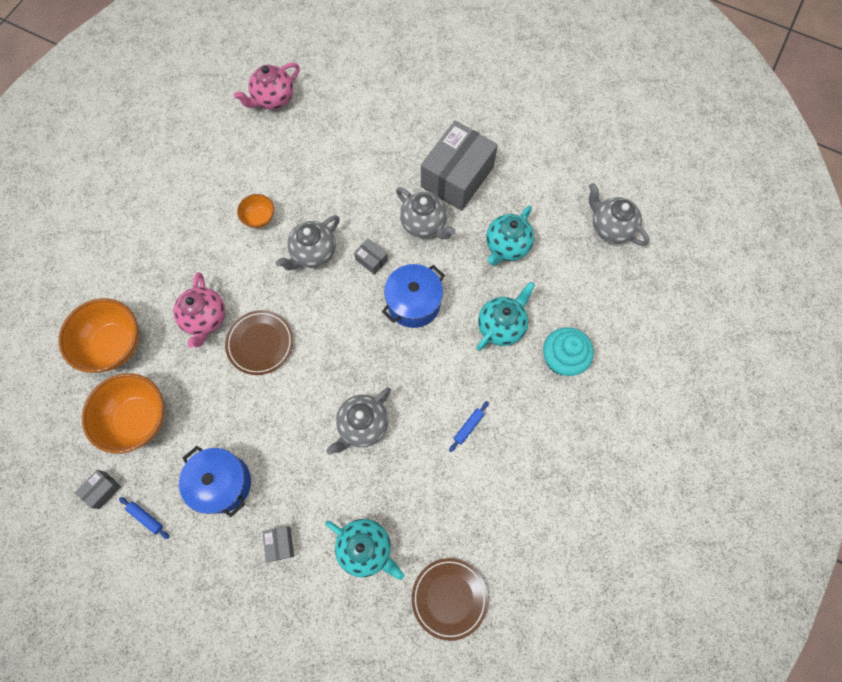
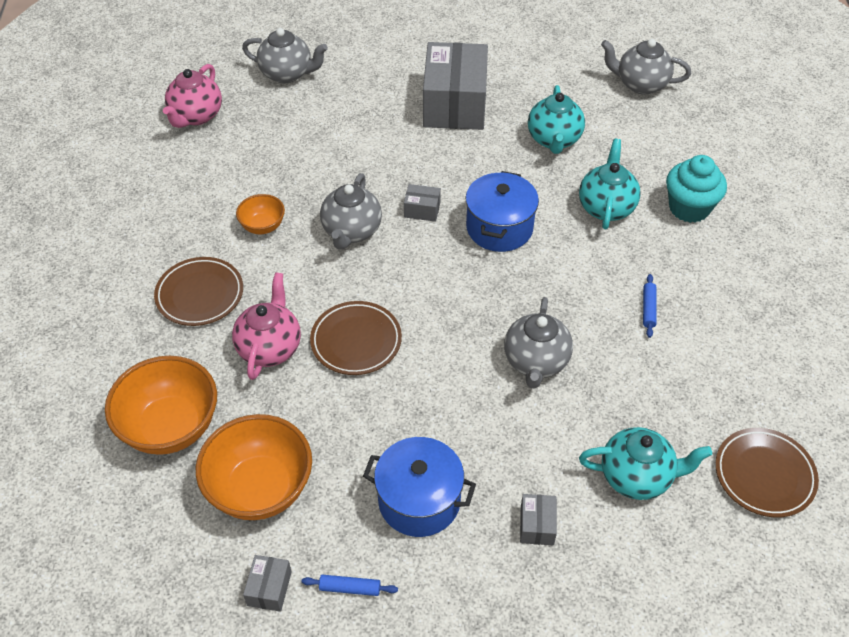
camera: 30 degrees left, 20 degrees down
(188, 253) = (200, 294): none -> brown plate
(205, 319) = (270, 348): pink teapot -> pink teapot turned 135 degrees counterclockwise
(280, 544) = (537, 525): grey box -> grey box turned 45 degrees clockwise
(424, 224) = (453, 156): grey teapot -> grey teapot (287, 74)

